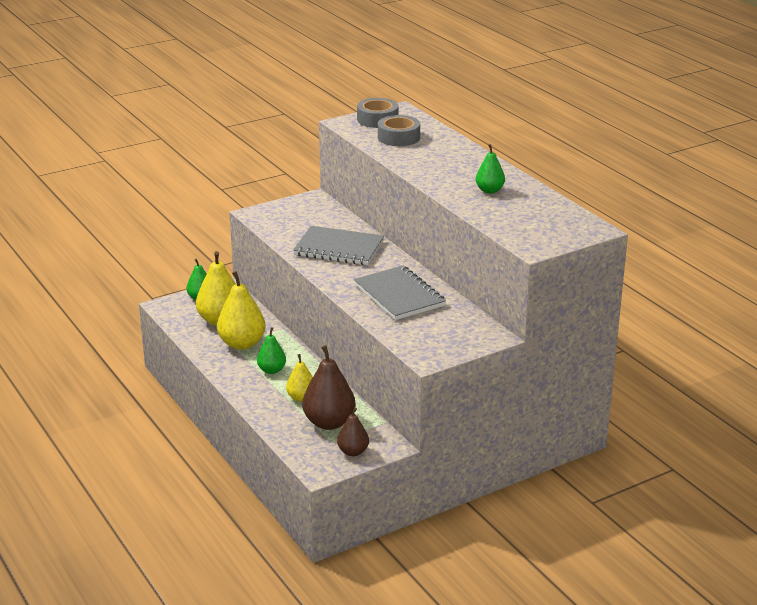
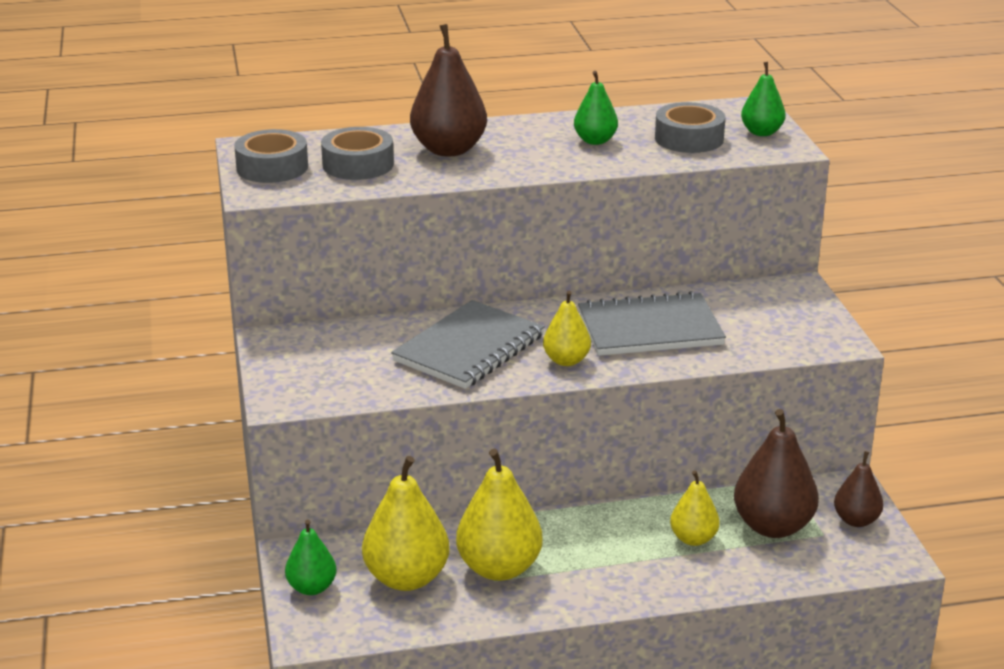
camera: 70 degrees left, 0 degrees up
(272, 370) = (599, 552): green pear -> green pear (761, 132)
(344, 277) = (566, 360): none -> yellow pear
(439, 155) = (449, 150): none -> brown pear
(519, 216) = (689, 138): none -> grey tape

